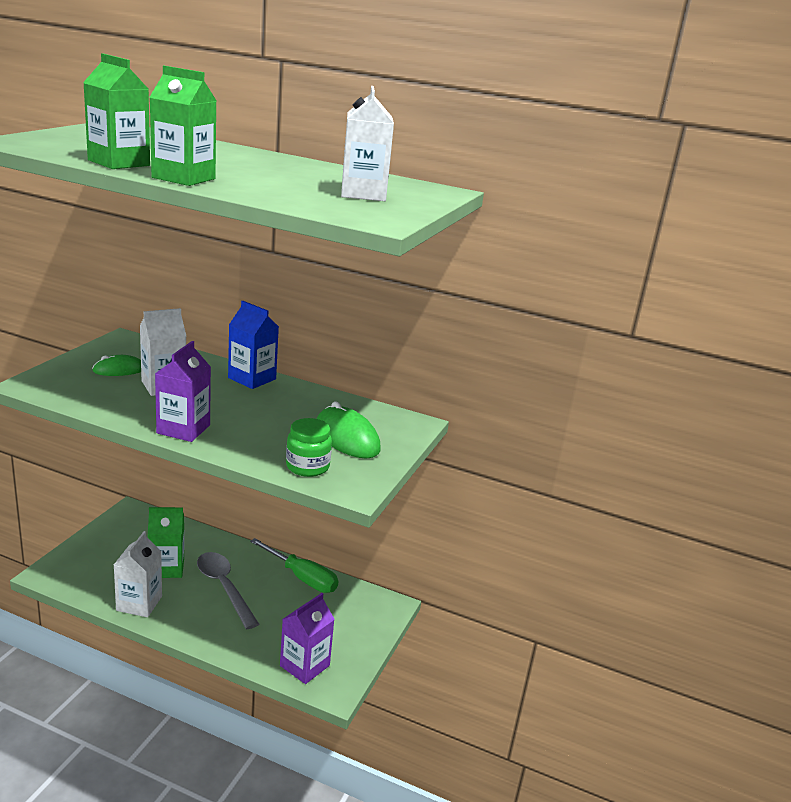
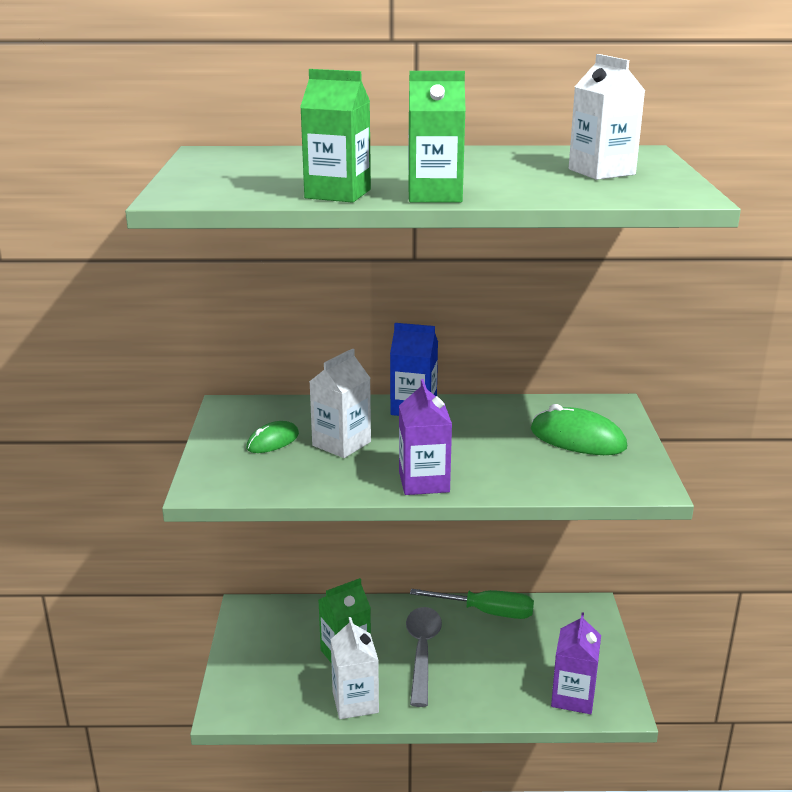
camera: 20 degrees left, 0 degrees up
(224, 587) = (422, 651): grey spoon -> grey spoon turned 60 degrees clockwise
(307, 466) = (583, 479): green jar -> none

